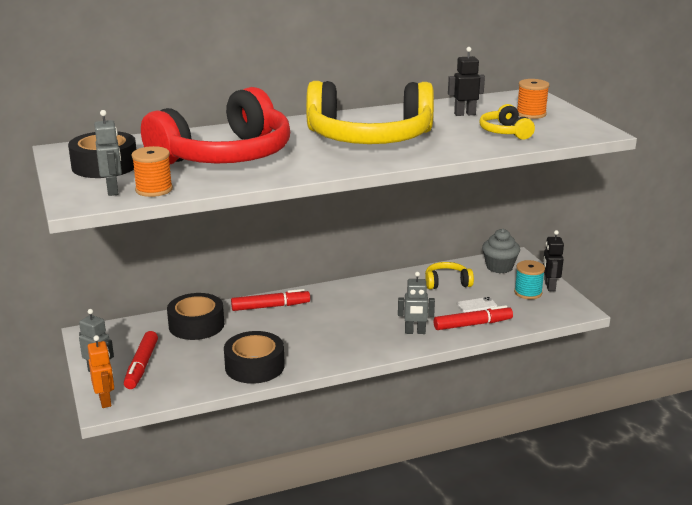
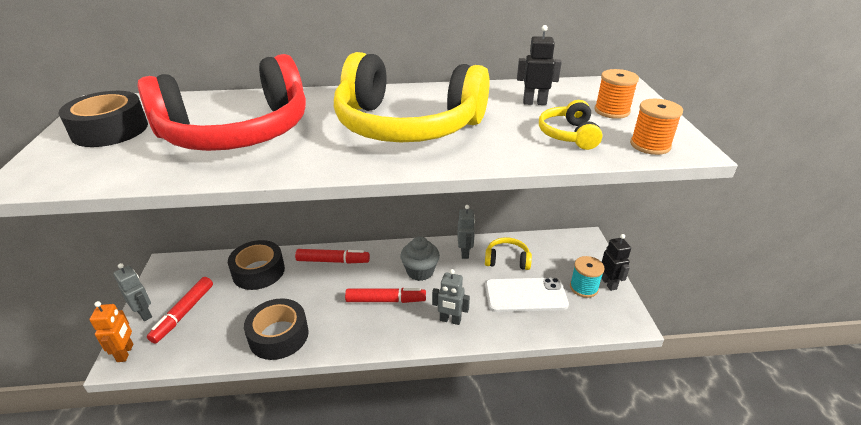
camera: 15 degrees right, 10 degrees up
(113, 190) = (75, 168): grey robot -> grey robot (465, 253)
(154, 190) = (115, 173): orange spool -> orange spool (650, 145)
(472, 324) = (512, 321): red marker -> red marker (386, 300)
(477, 305) = (525, 295): white phone -> white phone, size x2.10
(499, 267) = (565, 249): grey cupcake -> grey cupcake (420, 271)
(549, 287) = (609, 283): black robot -> black robot turned 150 degrees clockwise

